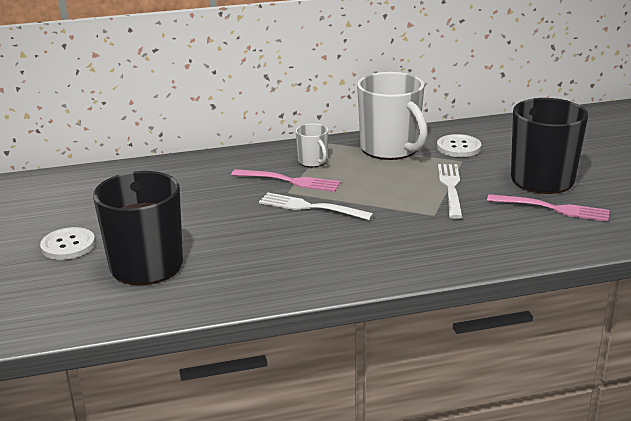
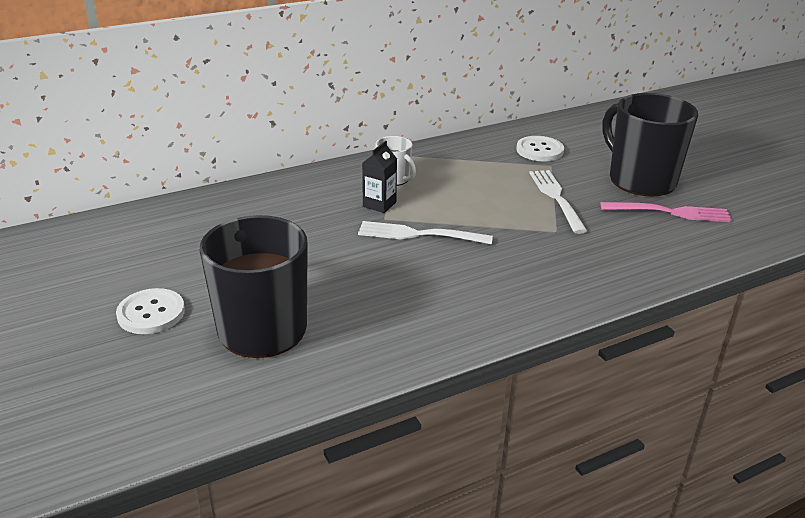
camera: 15 degrees left, 5 degrees up
(289, 181) = (379, 204): pink fork -> black carton
(390, 149) = (470, 157): white mug -> none

